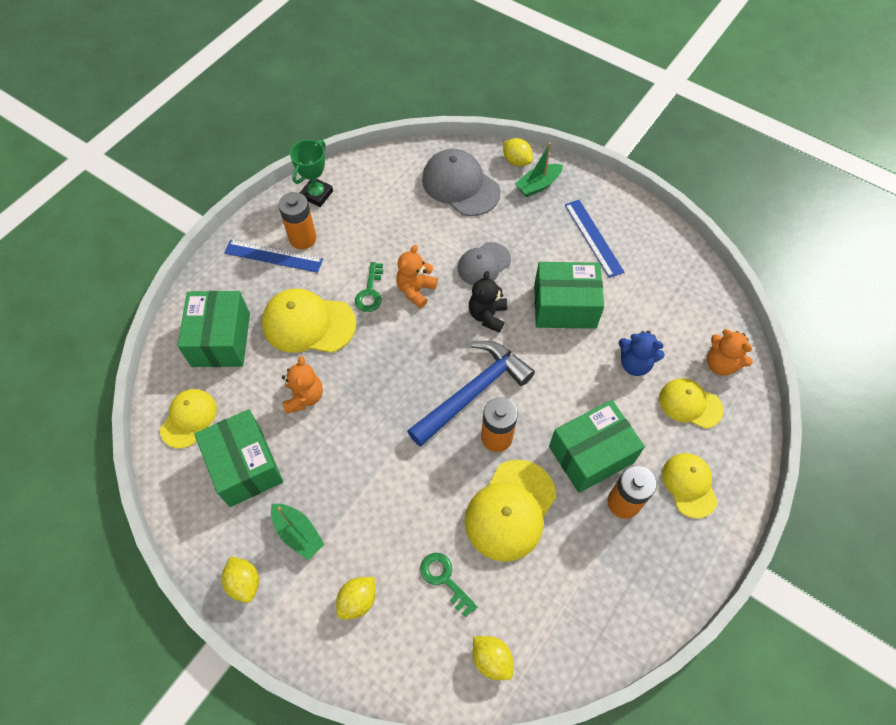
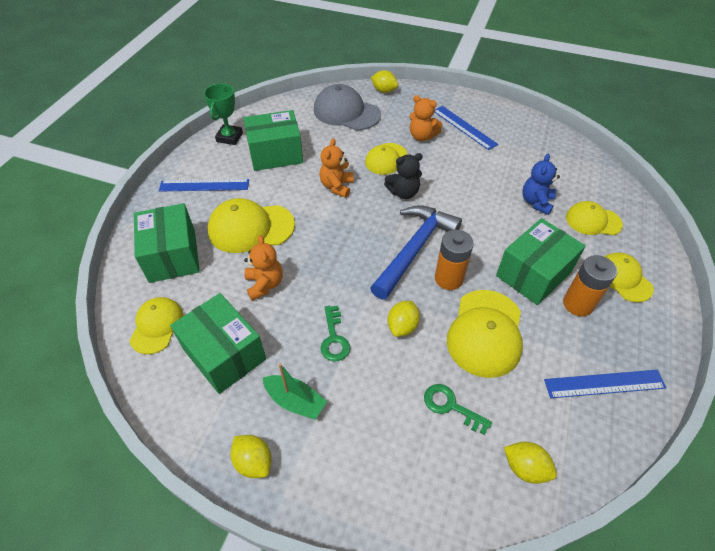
camera: 15 degrees left, 10 degrees down
(303, 238) = (226, 168): orange battery -> none
(358, 600) = (375, 448): yellow lemon -> yellow lemon (402, 326)
(370, 292) = (298, 195): green key -> green key (334, 338)
(483, 264) = (386, 159): grey cap -> yellow cap
(487, 315) = (403, 193): black teddy bear -> black teddy bear turned 105 degrees counterclockwise
(538, 185) = (407, 102): green boat -> none
(564, 306) = (463, 175): green box -> green box (275, 154)
(609, 598) = (604, 383): none -> blue ruler
(635, 363) = (536, 202): blue teddy bear -> blue teddy bear turned 105 degrees clockwise
(721, 364) = (601, 189): orange teddy bear -> orange teddy bear (422, 136)

